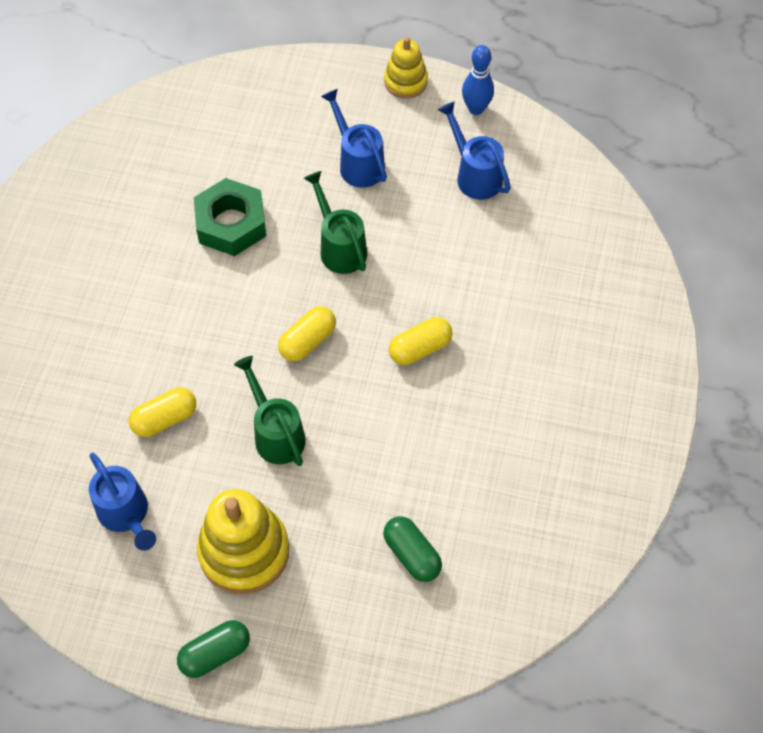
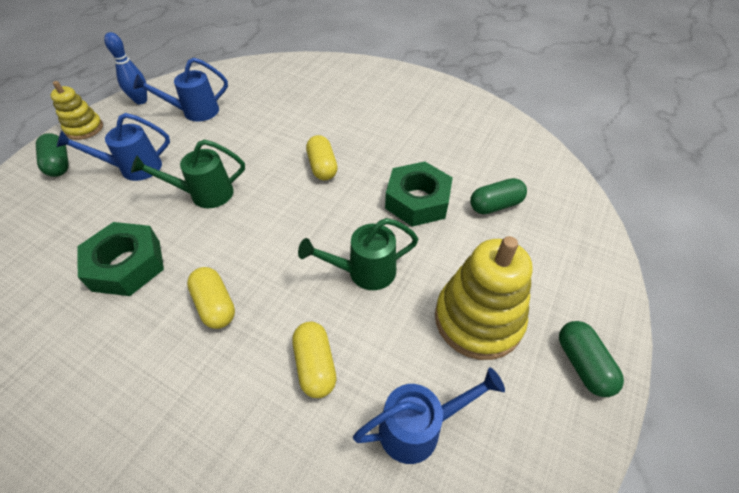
camera: 75 degrees left, 10 degrees down
(307, 341) = (282, 232): yellow capsule -> yellow capsule (215, 305)
(343, 92) = (59, 164): none -> green capsule
(393, 465) = (417, 201): none -> green nut

